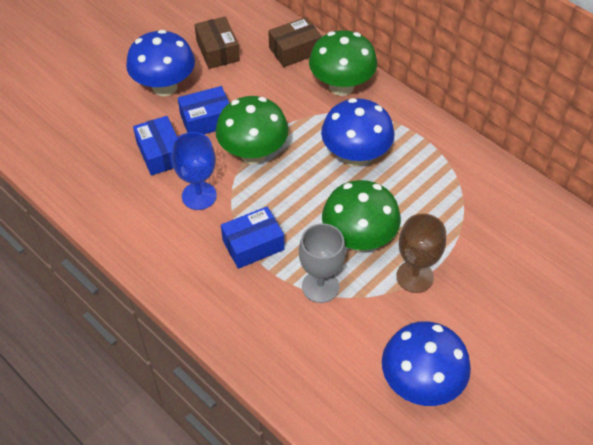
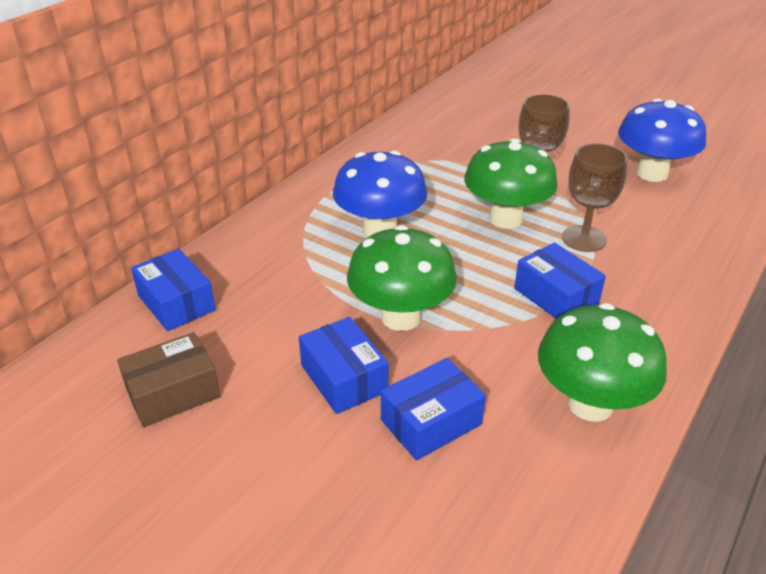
camera: 100 degrees left, 15 degrees down
(165, 87) = (270, 450): blue mushroom -> none
(199, 196) = (499, 360): blue goblet -> none
(295, 50) = (176, 303): brown box -> blue box
(320, 286) = (584, 239): grey goblet -> brown goblet
(341, 86) = (254, 252): green mushroom -> green mushroom (590, 404)

